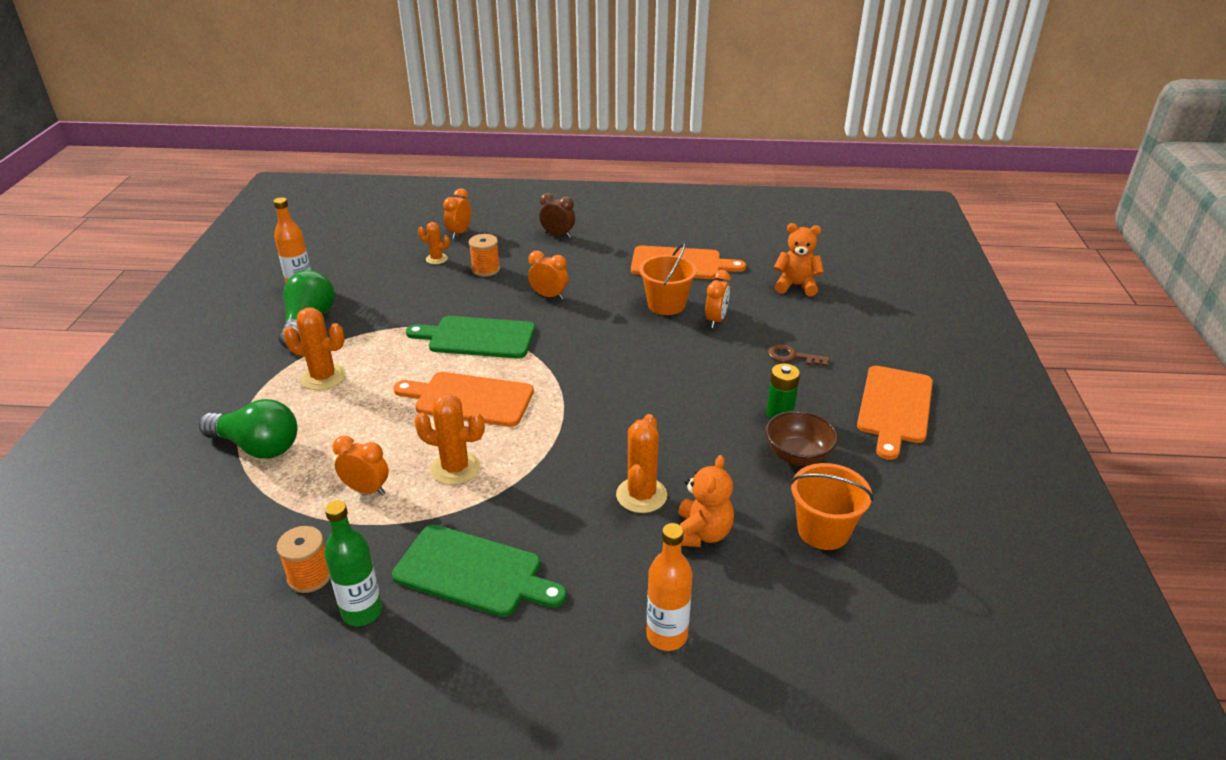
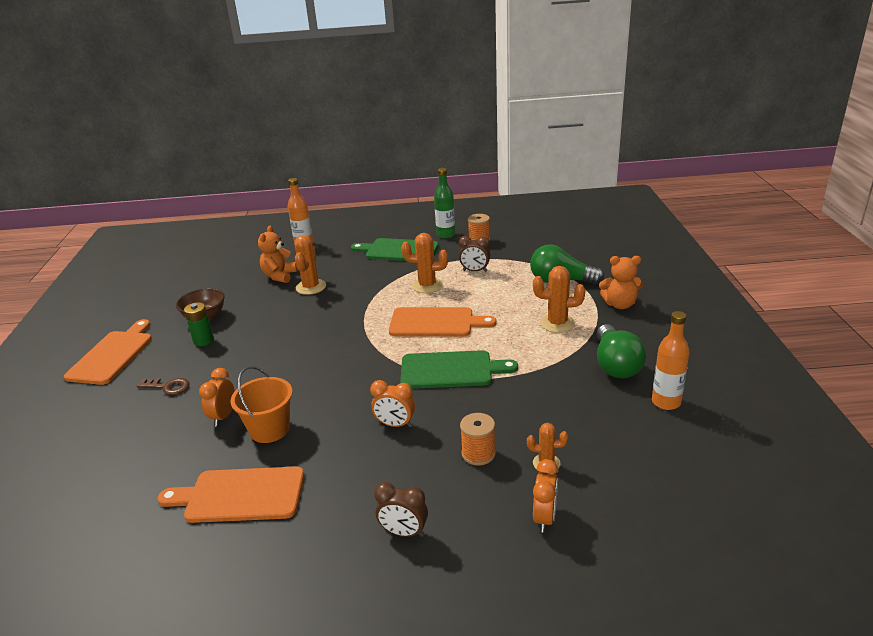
camera: 175 degrees right, 5 degrees down
(366, 490) = (475, 271): orange clock -> brown clock
(796, 286) = (113, 475): orange teddy bear -> orange teddy bear (620, 304)
(823, 530) = (210, 285): orange bucket -> none

